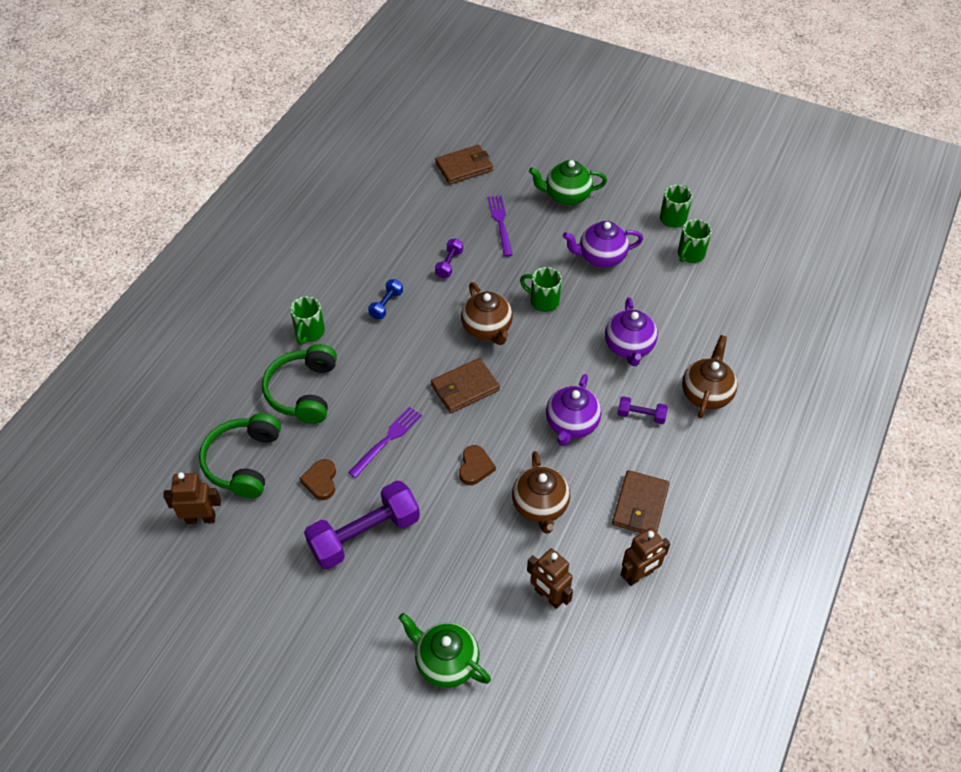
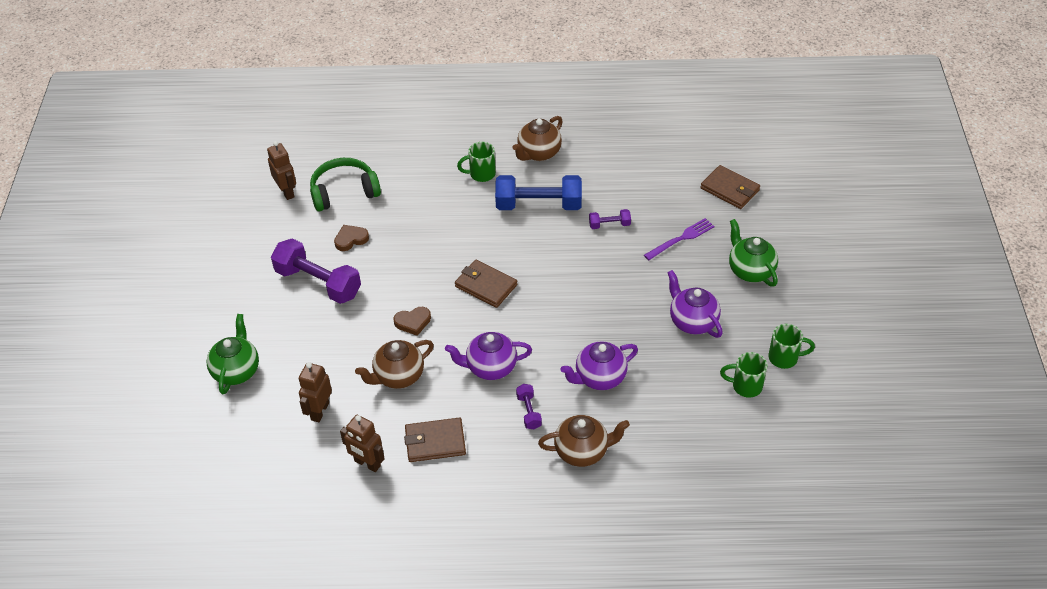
camera: 65 degrees right, 5 degrees down
(303, 391) = (424, 195): green headphones -> none
(386, 305) = (538, 205): blue dumbbell -> blue dumbbell, size x2.13
(388, 439) = (409, 260): purple fork -> none
(487, 329) = (555, 276): brown teapot -> brown teapot (538, 153)
(543, 301) = (611, 300): green mug -> none

